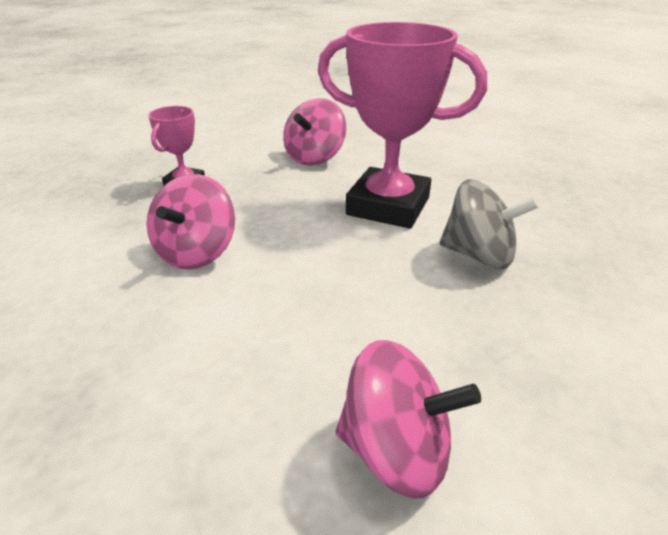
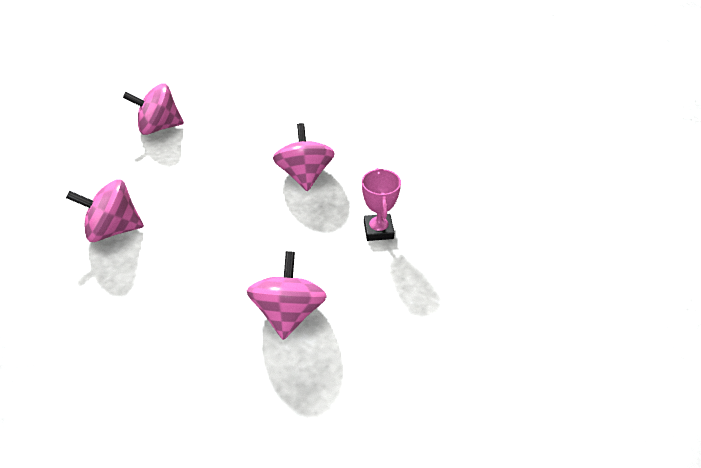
camera: 155 degrees right, 10 degrees up
(388, 206) = (190, 259): pink trophy -> none
(478, 255) = (115, 229): grey spinning top -> pink spinning top

